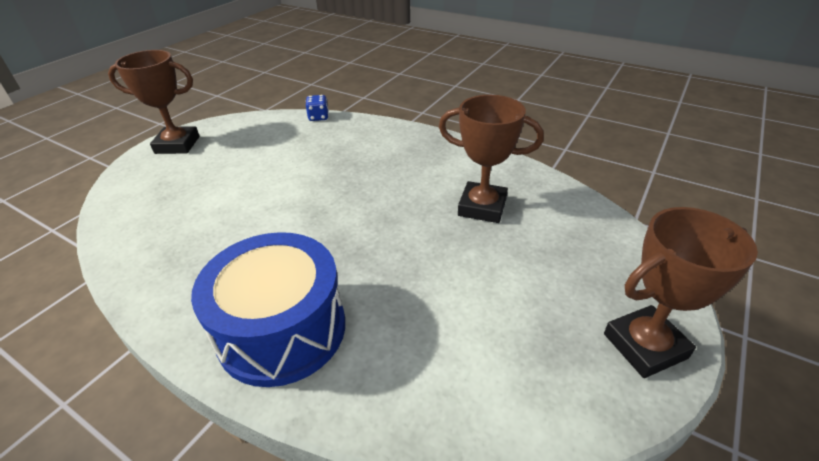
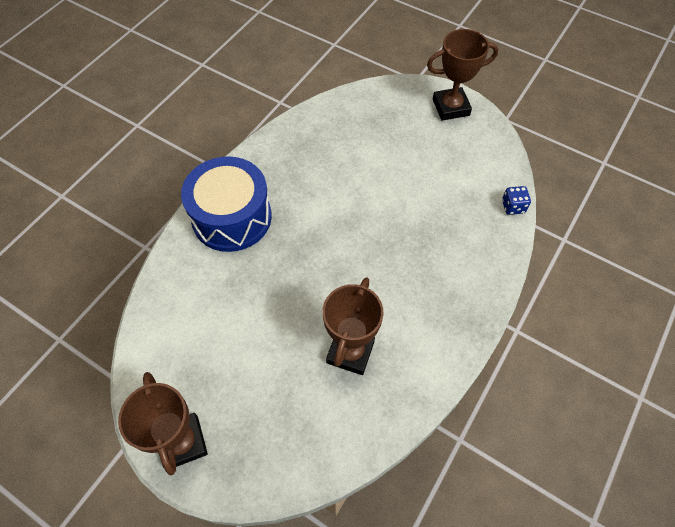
camera: 90 degrees right, 20 degrees up
(177, 145) = (451, 107): brown trophy -> brown trophy turned 75 degrees clockwise

